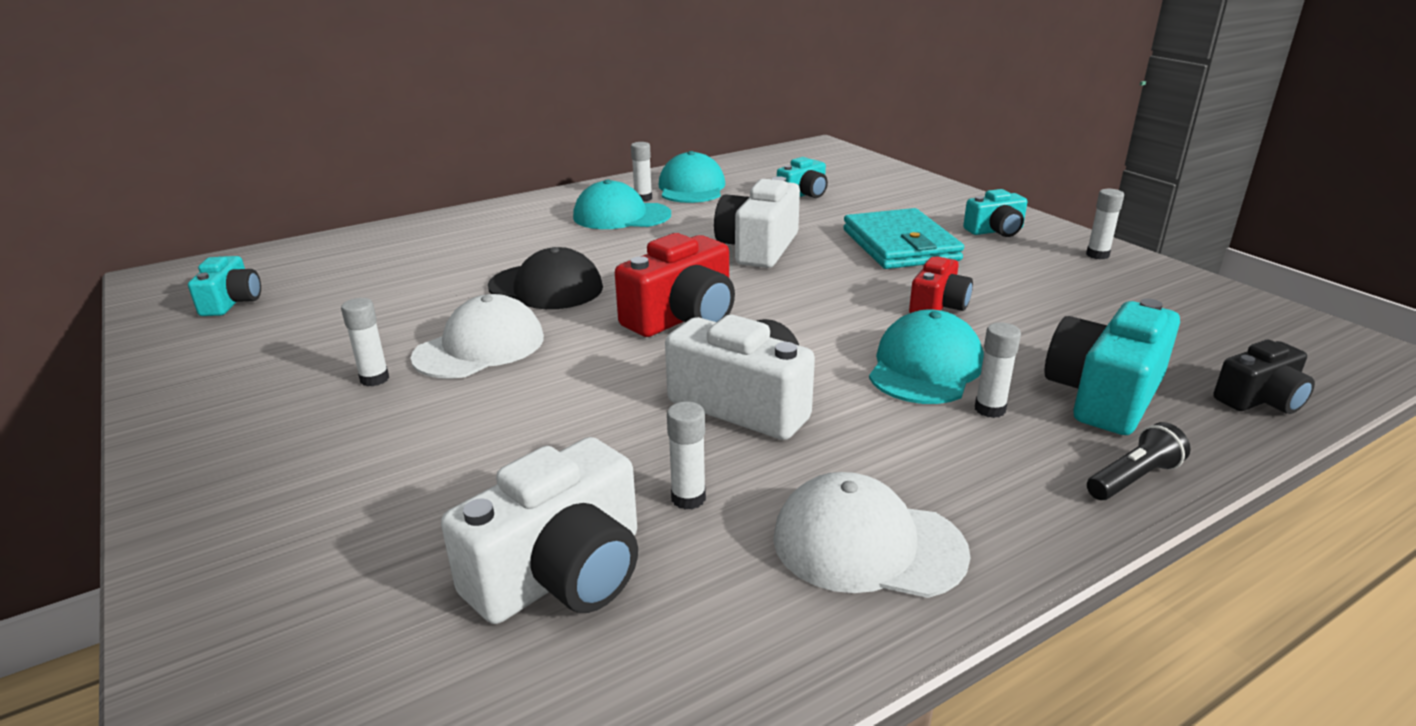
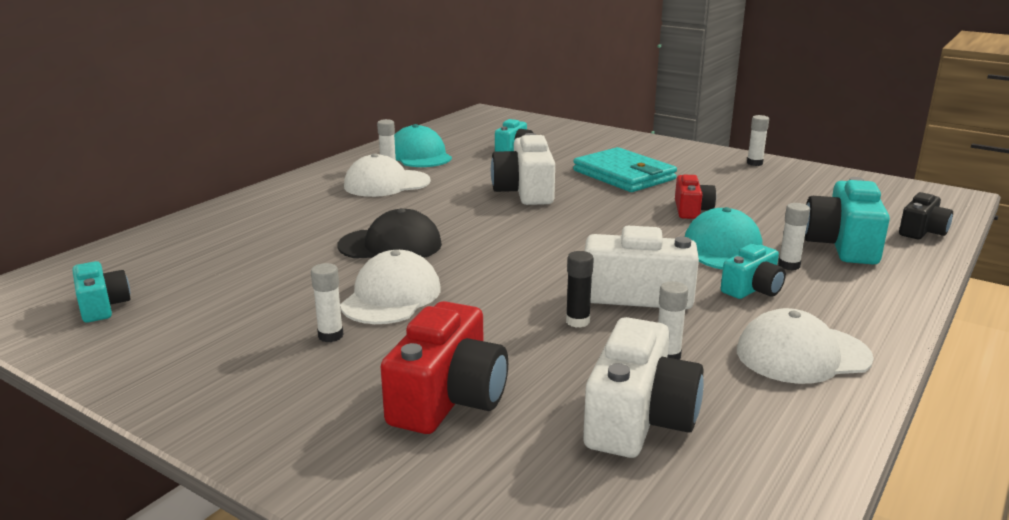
camera: 25 degrees left, 5 degrees down
(621, 216) = (386, 184): turquoise cap -> white cap
(636, 424) = (577, 321): none -> black glue stick
(682, 317) = (526, 247): red camera -> red camera (448, 398)
(995, 231) = (676, 157): turquoise camera -> turquoise camera (752, 289)
(1133, 479) = (902, 286): black flashlight -> none

